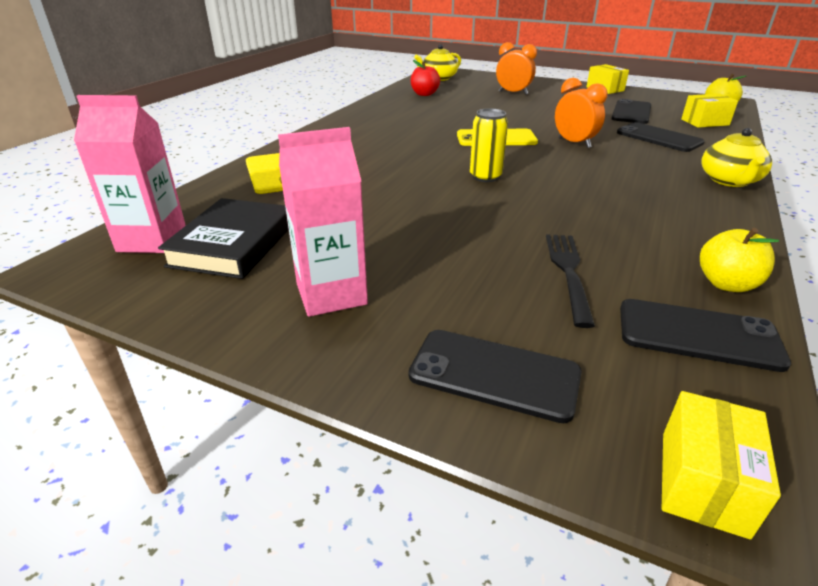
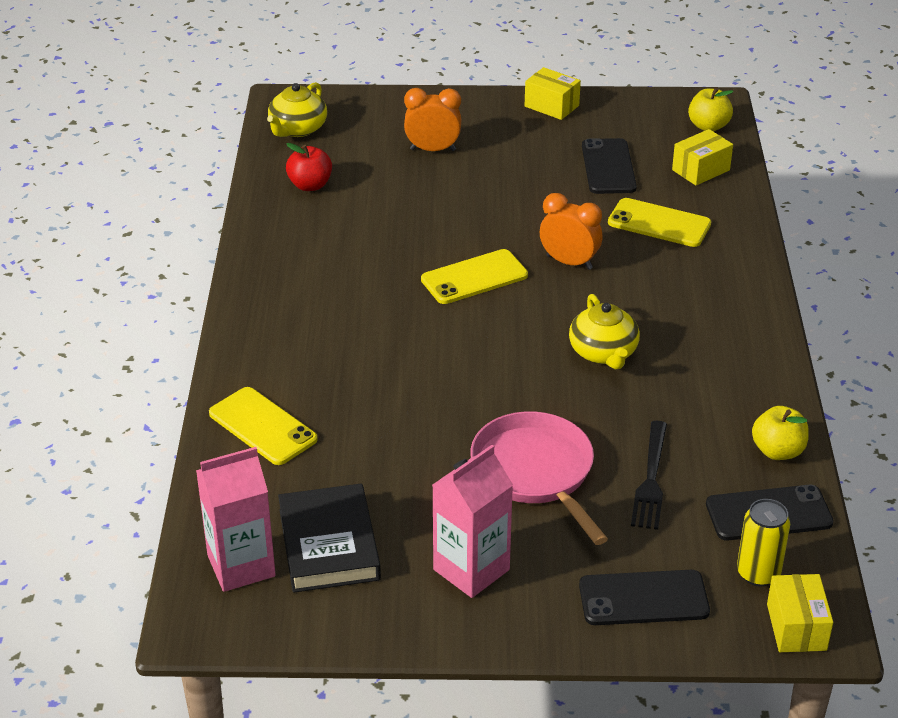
camera: 25 degrees left, 5 degrees up
(456, 242) = (536, 472): none -> pink pan
(485, 177) = (505, 360): yellow can -> yellow can (758, 573)
(568, 272) = (651, 479): black fork -> black fork turned 150 degrees counterclockwise
(659, 138) = (659, 223): black phone -> yellow phone
(729, 181) = (752, 293): yellow teapot -> yellow teapot (603, 353)

